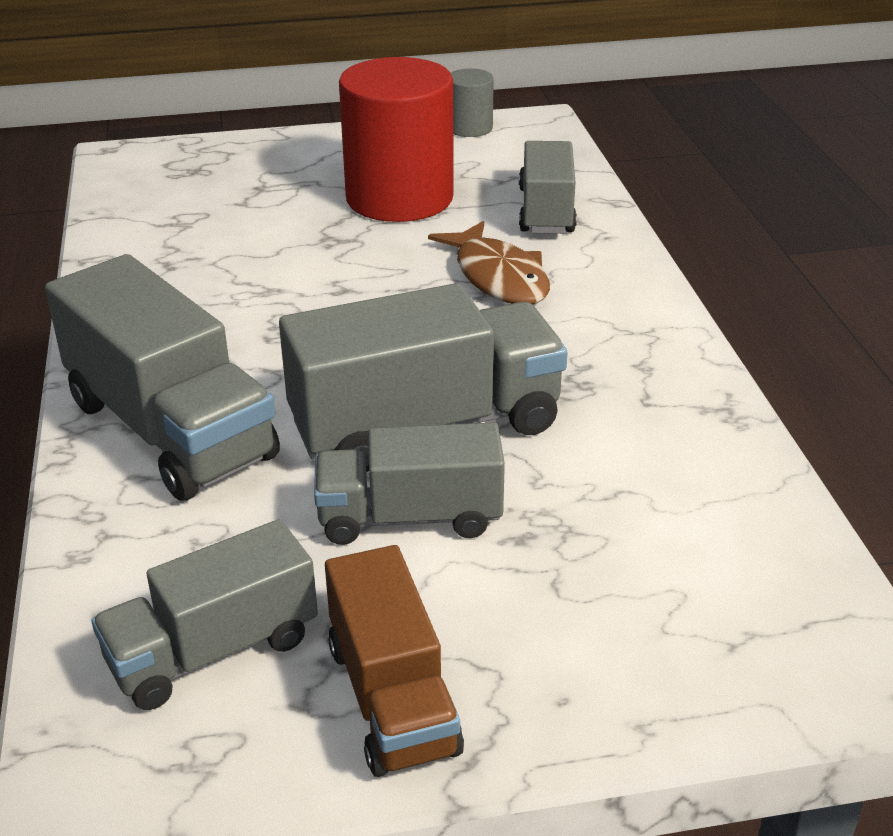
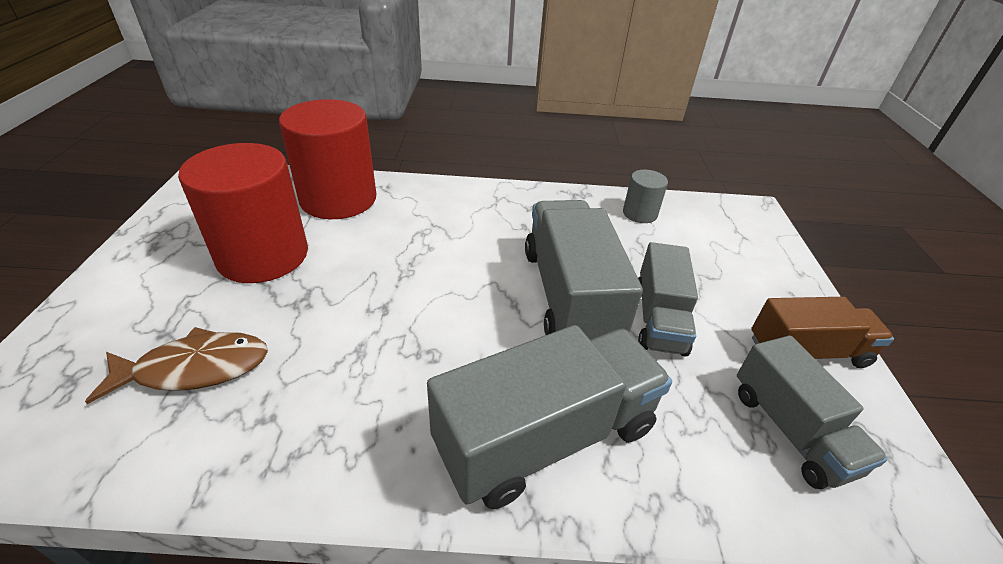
camera: 80 degrees left, 5 degrees up
(469, 128) = (181, 202): grey cylinder -> grey cylinder (640, 213)
(498, 277) = (410, 234): brown fish -> brown fish (195, 368)
(546, 211) = (338, 199): grey truck -> red cylinder

